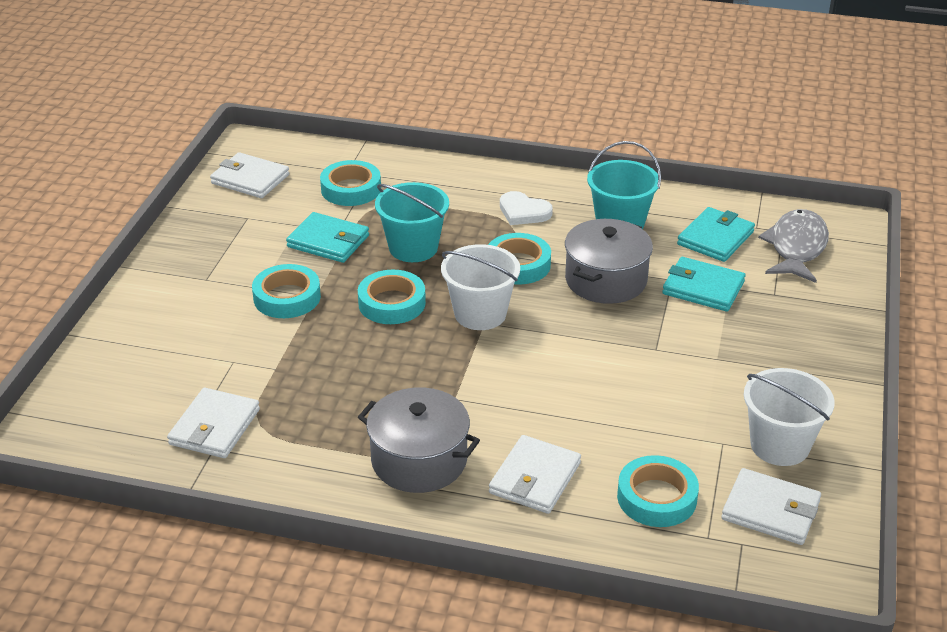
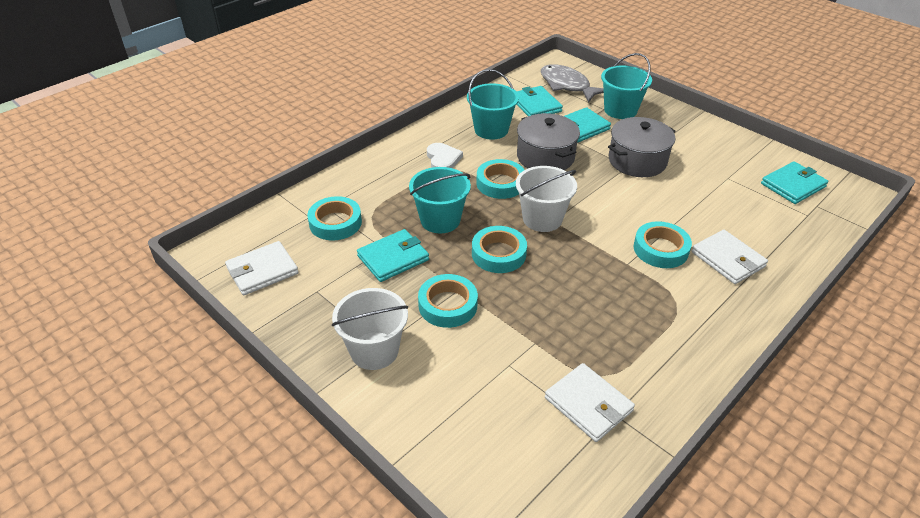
camera: 60 degrees left, 5 degrees up
(419, 460) = (685, 304): grey pot -> grey pot (637, 161)
(523, 212) = (443, 159): white heart -> white heart turned 75 degrees counterclockwise
(656, 497) = (766, 219): turquoise tape -> turquoise tape (660, 249)
(770, 510) = (793, 185): white wallet -> turquoise wallet
(779, 445) = (739, 160): white bucket -> white bucket (374, 350)
(787, 308) = (620, 110): none -> turquoise bucket

